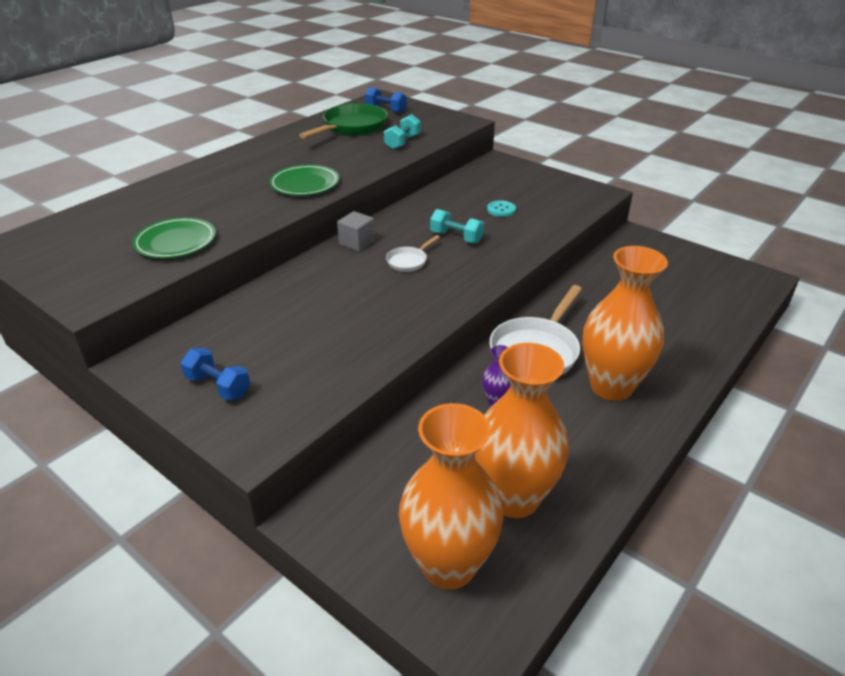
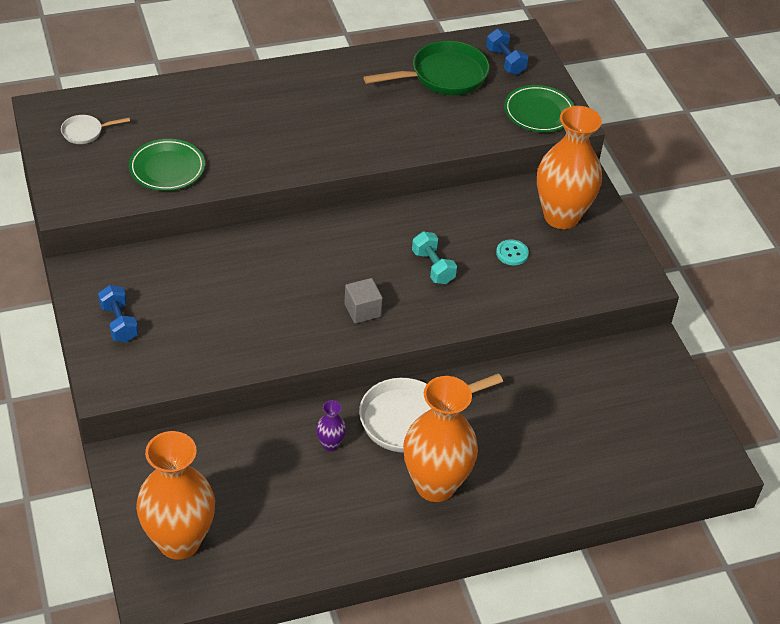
camera: 30 degrees right, 10 degrees up
(305, 184) = (326, 144): green plate -> green plate (539, 112)
(357, 242) = (339, 228): grey cube -> grey cube (362, 310)
(402, 142) = (471, 125): turquoise dumbbell -> none
(409, 261) = (363, 274): white pan -> white pan (85, 132)
(514, 498) = (265, 525): orange vase -> orange vase (561, 216)

